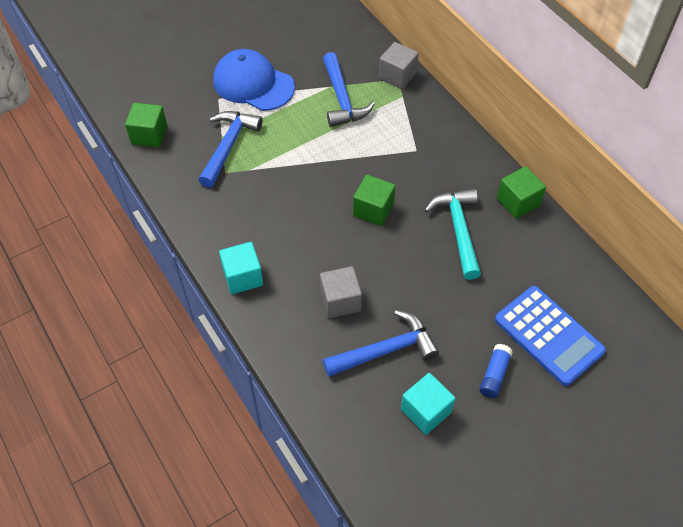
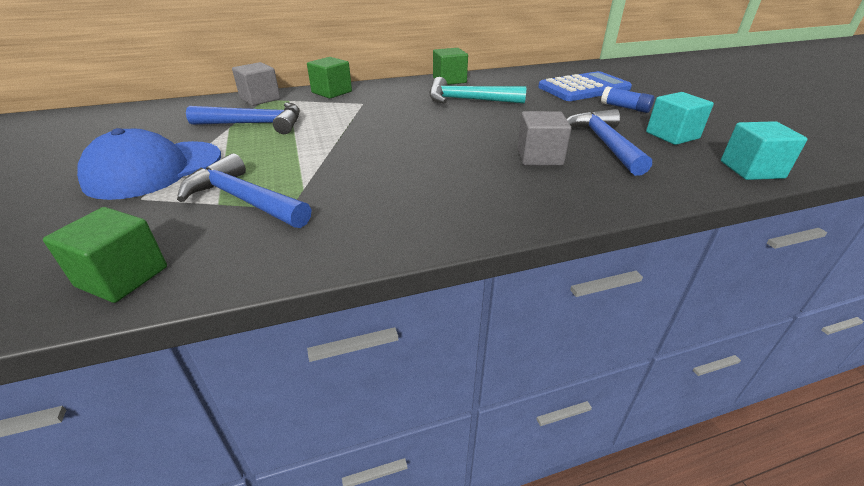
camera: 75 degrees left, 20 degrees down
(243, 277) = (488, 214): turquoise cube -> turquoise cube (751, 170)
(373, 210) = (423, 128): green cube -> green cube (331, 92)

